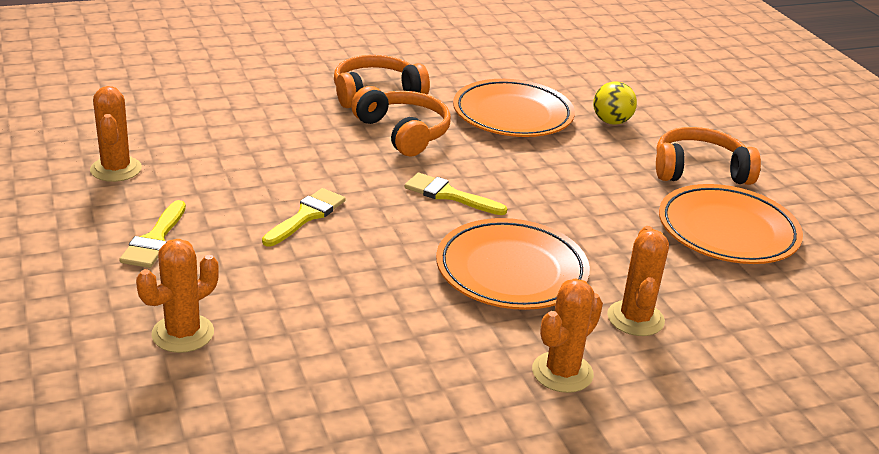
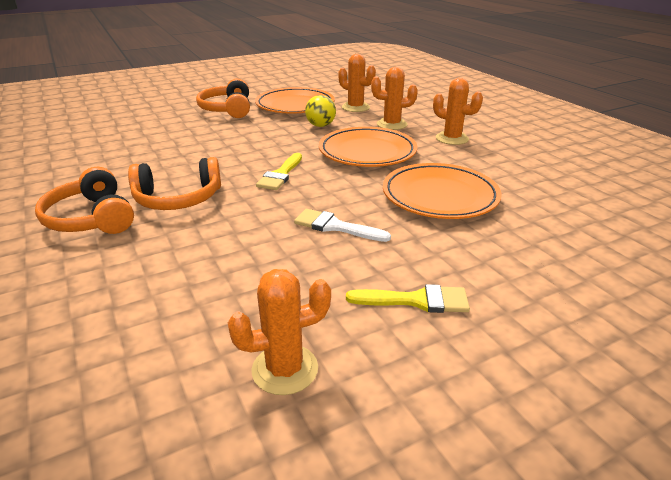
camera: 95 degrees left, 0 degrees up
(183, 333) = (530, 256): orange cactus -> orange cactus (355, 107)
(306, 216) = (335, 226): yellow brush -> white brush
(403, 132) = (178, 199): orange headphones -> orange headphones turned 150 degrees counterclockwise
(512, 115) = (147, 159): orange plate -> orange plate (439, 196)
(611, 122) = (160, 129): yellow ball -> yellow ball (320, 126)

